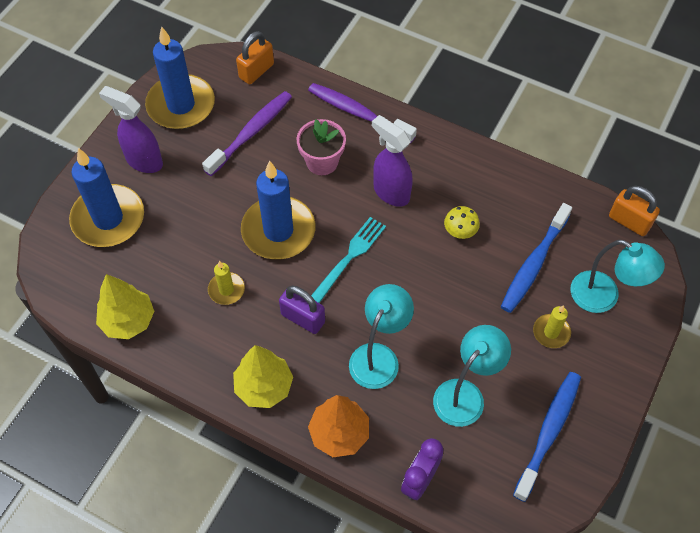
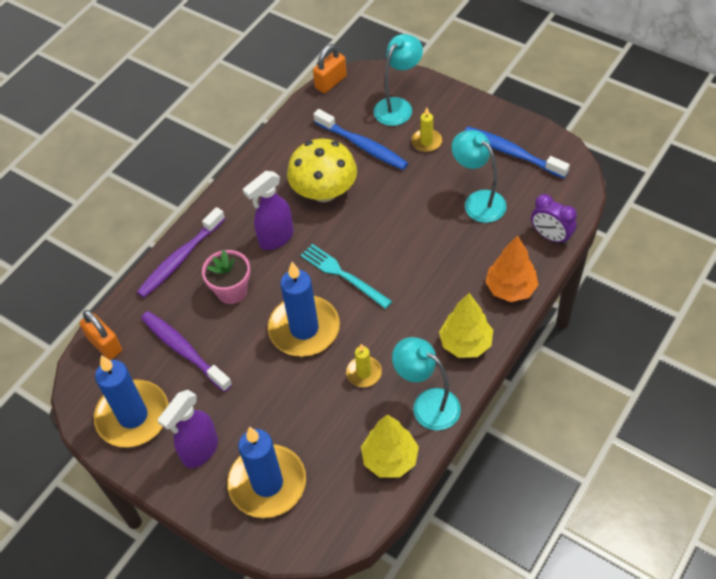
camera: 80 degrees left, 5 degrees down
(303, 318) = (399, 311): purple padlock -> none
(379, 356) = (441, 257): turquoise lamp -> turquoise lamp (427, 404)
(460, 231) = (324, 191): yellow mushroom -> yellow mushroom, size x2.22

